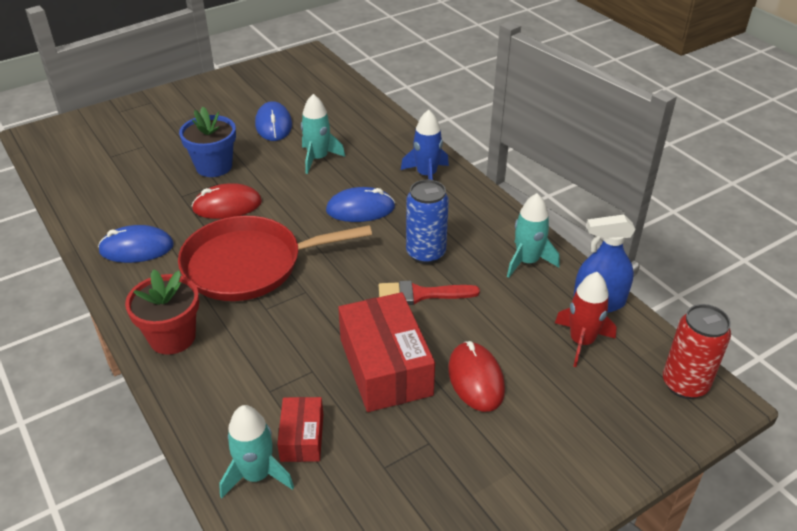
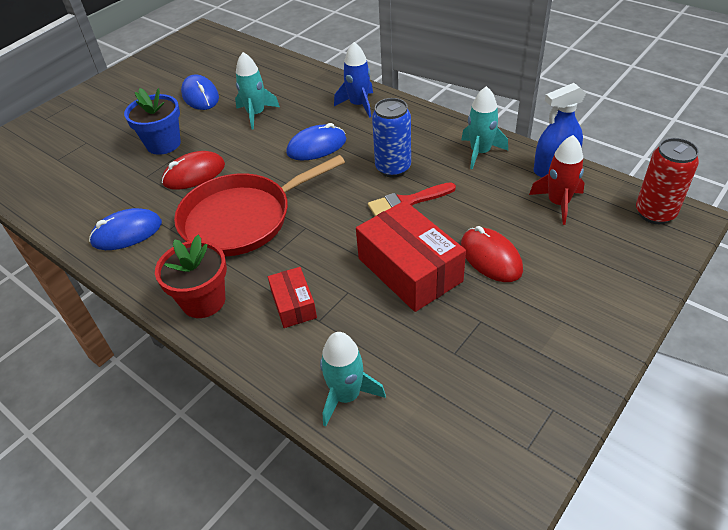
camera: 15 degrees left, 5 degrees up
(302, 437) = (369, 350): red box -> red box (293, 305)

